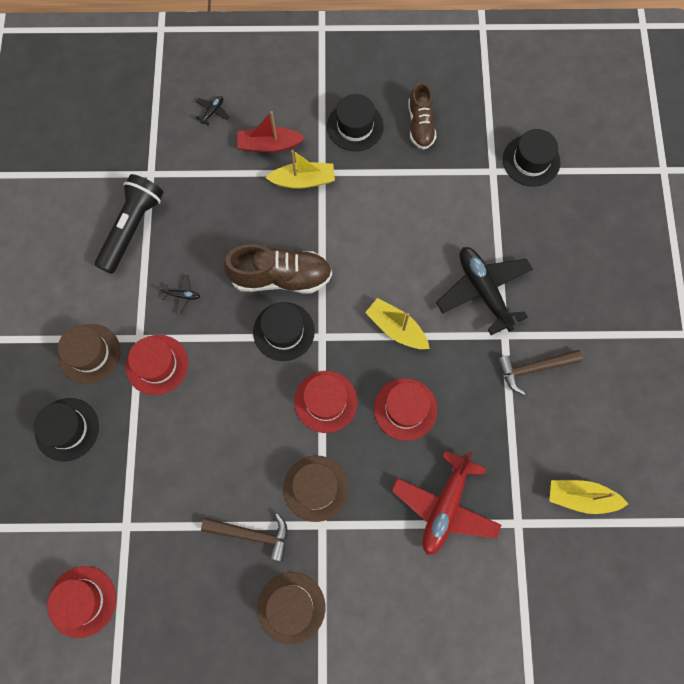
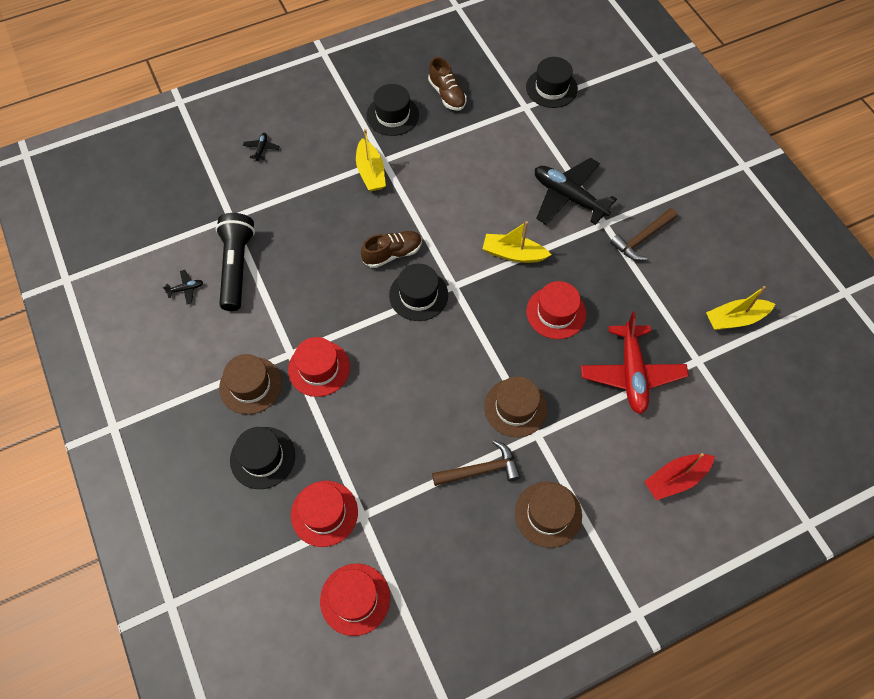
camera: 25 degrees left, 10 degrees down
(182, 295) = (312, 303): black plane -> black plane (186, 289)
(269, 145) = (326, 156): red boat -> red boat (676, 479)
(281, 277) = (392, 254): brown shoe -> brown shoe, size x0.64
(303, 180) = (371, 172): yellow boat -> yellow boat turned 105 degrees clockwise
(325, 401) = (485, 335): red hat -> red hat (324, 513)

